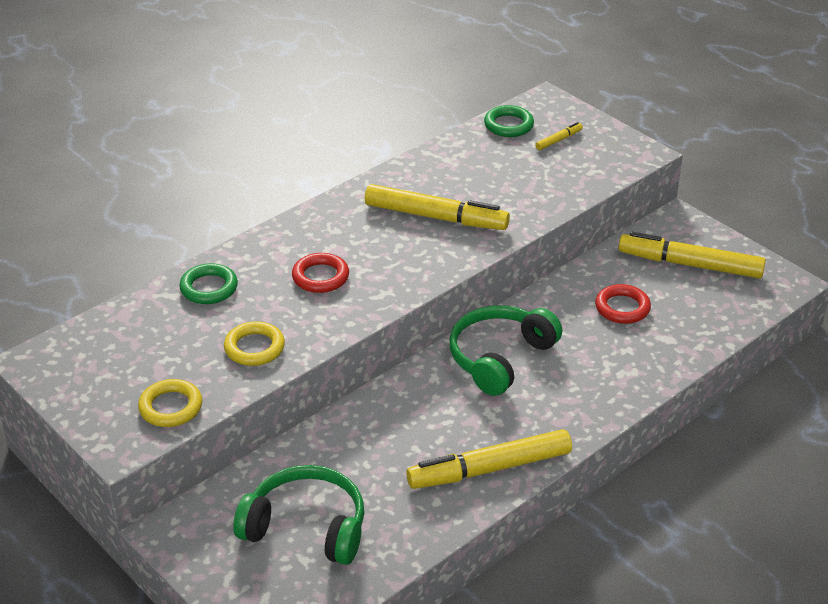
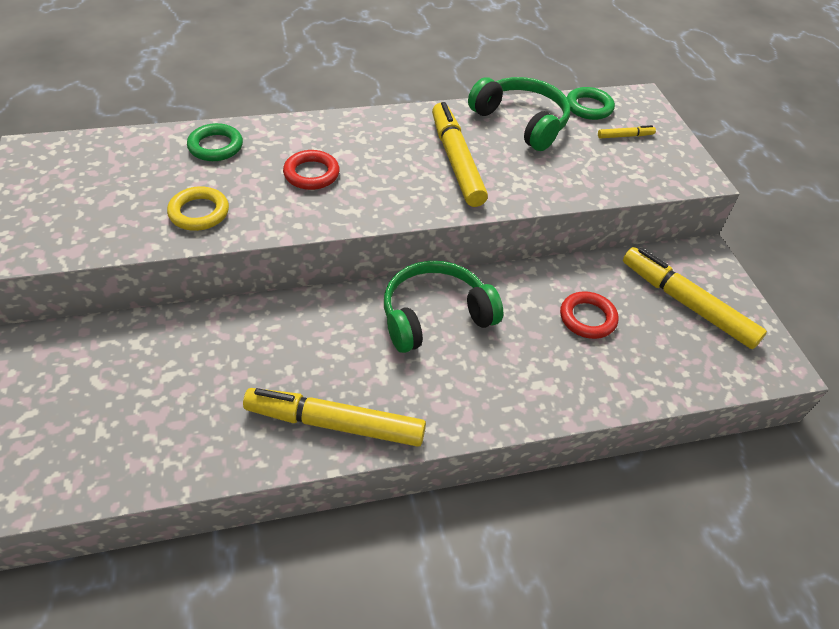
camera: 25 degrees right, 10 degrees up
(171, 407) = (83, 235): yellow ring -> none
(306, 527) = (131, 400): green headphones -> green headphones (521, 122)
(436, 217) = (456, 161): yellow marker -> yellow marker turned 150 degrees counterclockwise

